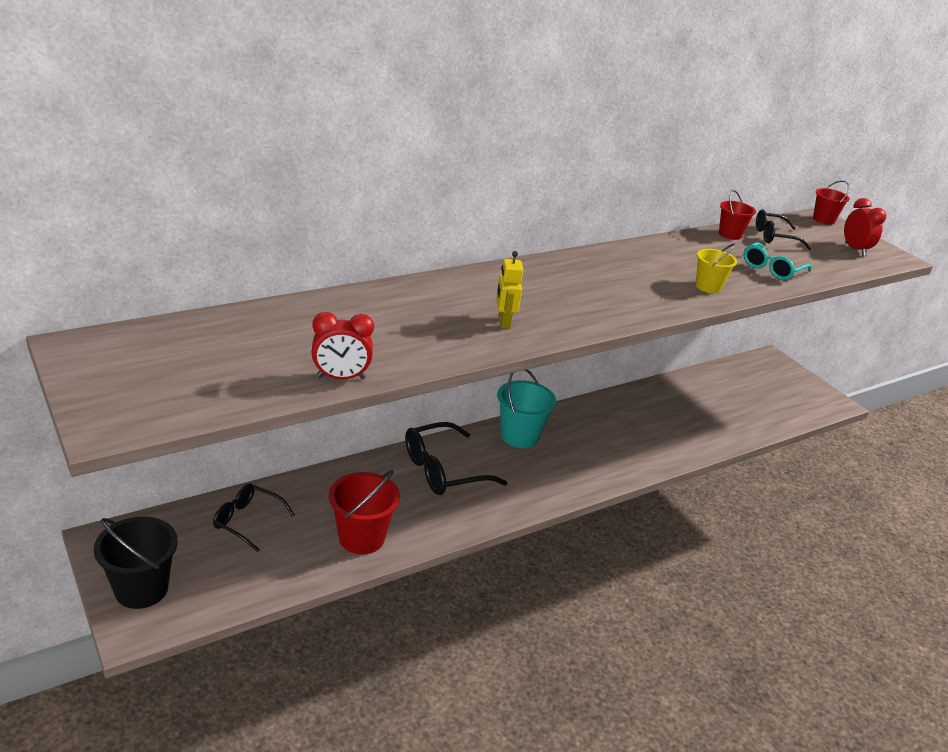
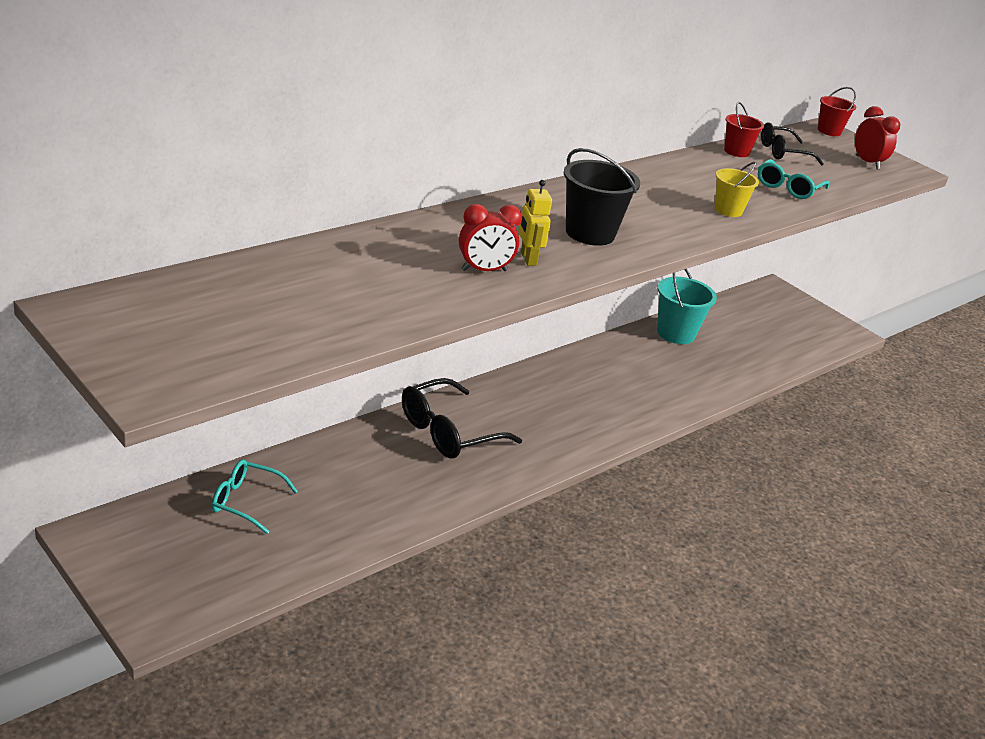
camera: 10 degrees left, 0 degrees up
(141, 589) = (148, 583): black bucket -> black bucket (590, 233)
(247, 521) = (245, 502): black glasses -> turquoise glasses
(341, 378) = (377, 327): red clock -> red clock (484, 270)
(361, 538) = (378, 510): red bucket -> none
(519, 436) = (523, 389): turquoise bucket -> turquoise bucket (676, 333)

